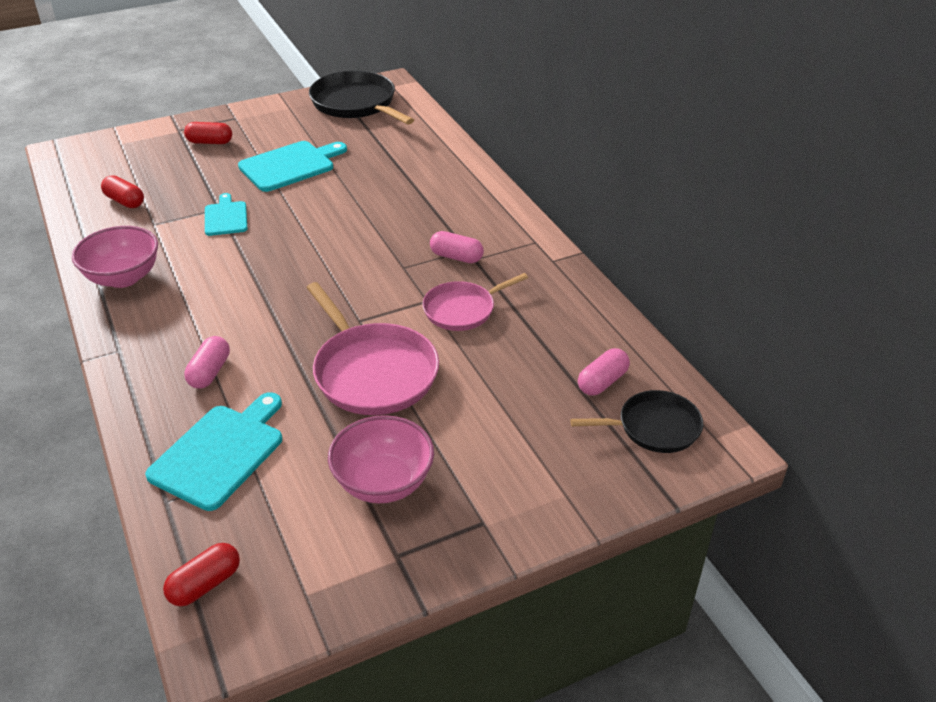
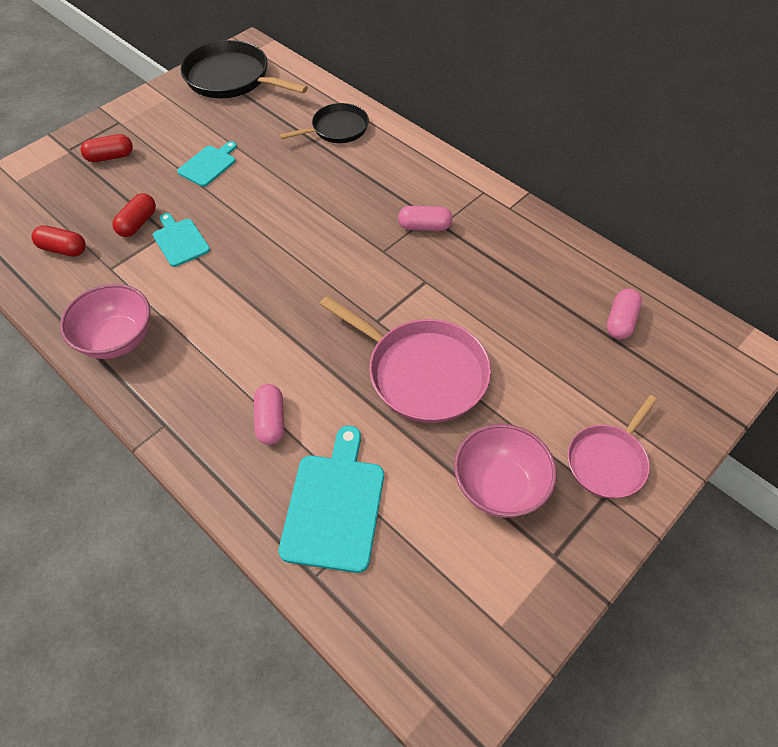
camera: 20 degrees left, 15 degrees up
(205, 584) = (406, 651): red capsule -> red capsule (138, 223)
(290, 165) = (208, 165): turquoise cutting board -> turquoise cutting board, size x0.61
(462, 309) = (462, 282): pink pan -> pink pan (608, 461)
(654, 427) = (686, 354): black pan -> black pan (337, 129)

